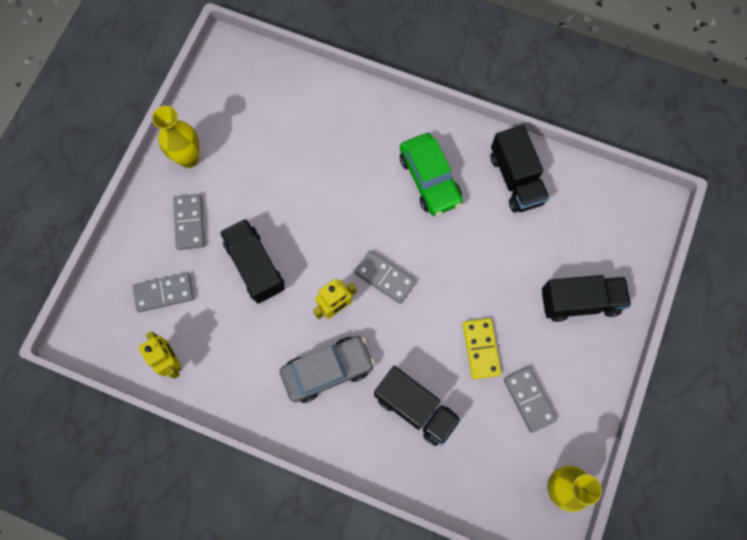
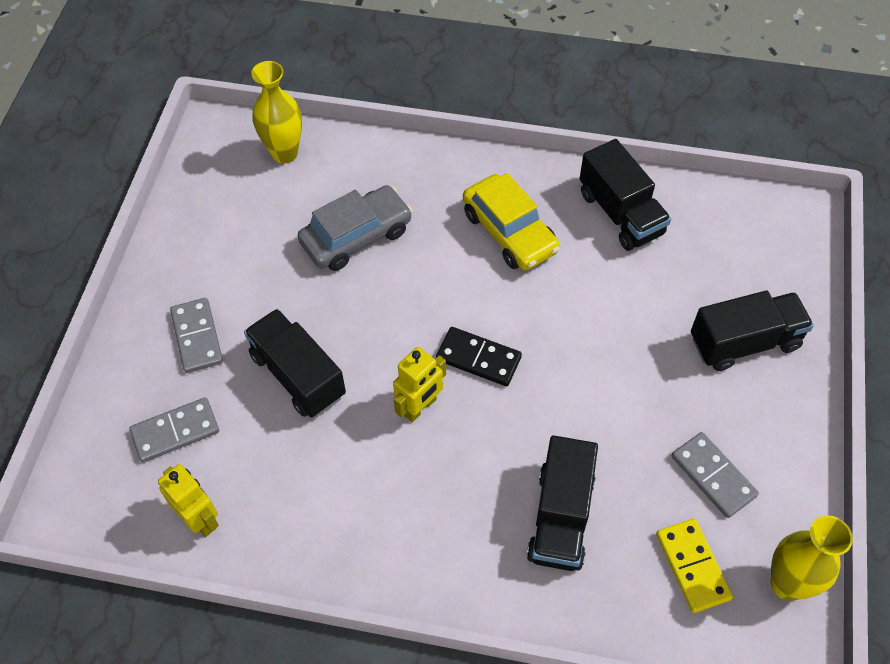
camera: 10 degrees left, 15 degrees down
(189, 158) = (183, 260): yellow vase -> yellow vase (284, 153)
(327, 370) = (426, 490): grey car -> grey car (356, 236)
(385, 277) = (478, 358): grey domino -> black domino
(415, 408) = (560, 517): black truck -> black truck turned 75 degrees clockwise
(430, 179) = (509, 232): green car -> yellow car
(481, 349) = (630, 424): yellow domino -> yellow domino (692, 566)

